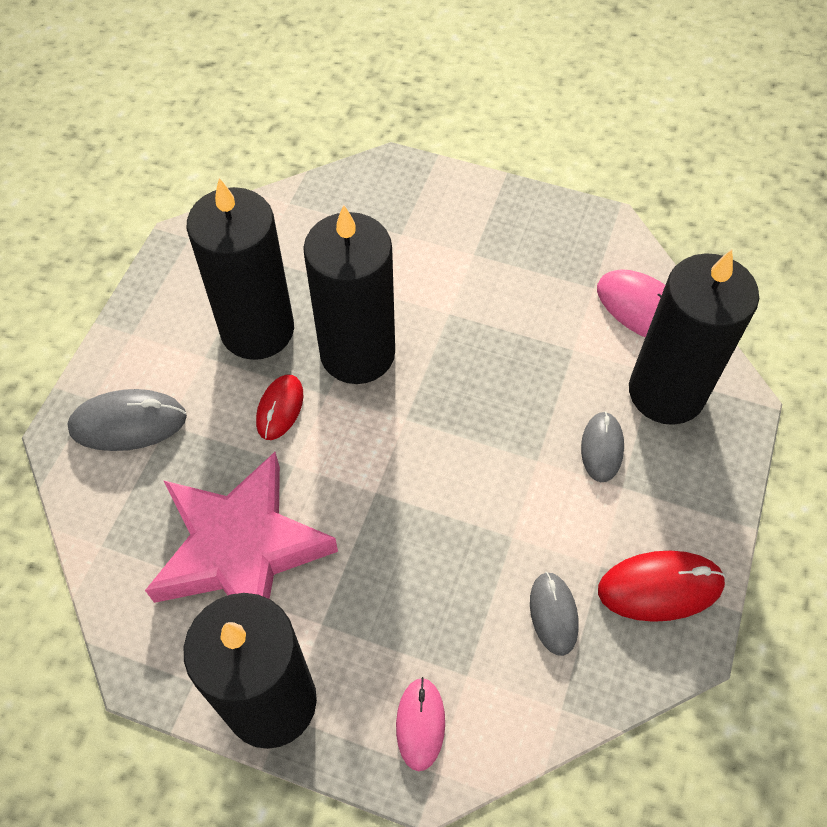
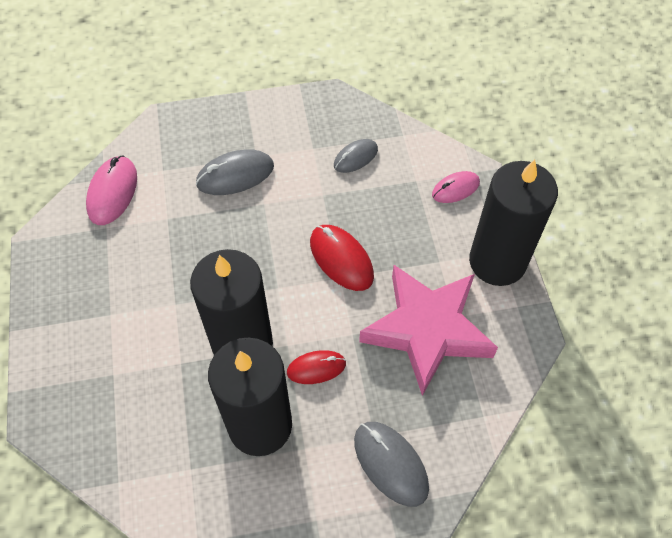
camera: 120 degrees left, 0 degrees up
(602, 448) = (235, 175): grey mouse -> grey mouse, size x1.53
(660, 587) = (308, 118): red mouse -> red mouse (341, 259)
(666, 392) = (174, 158): black candle -> none

